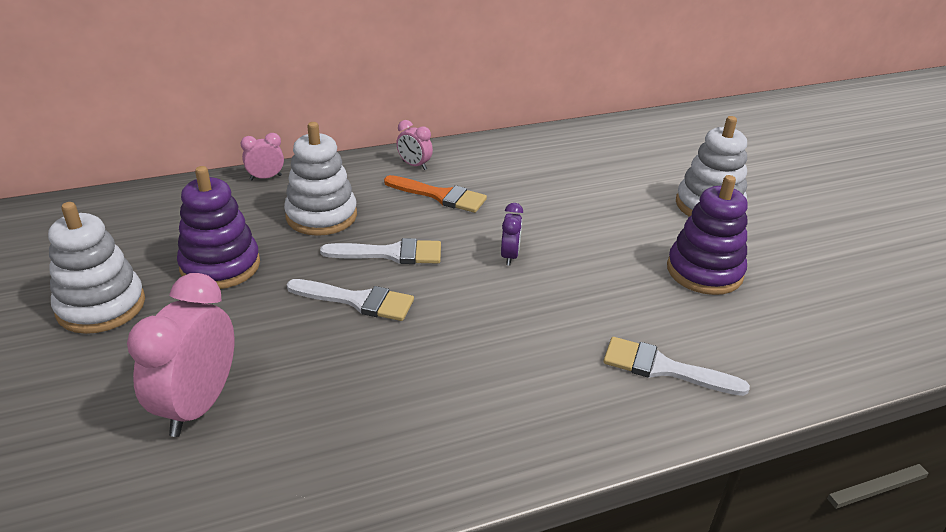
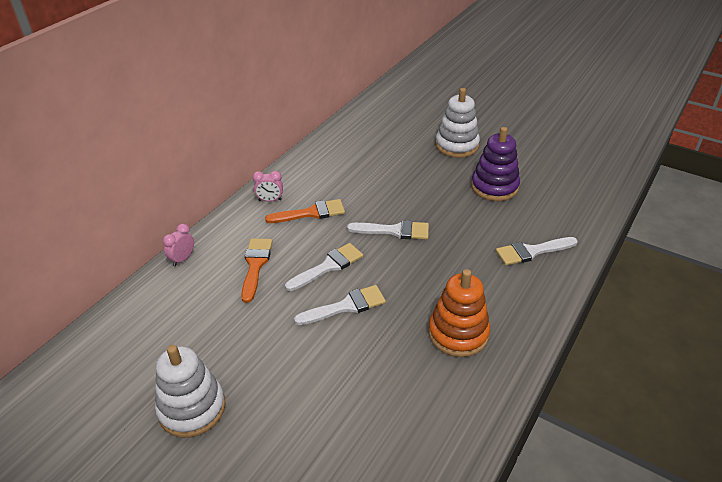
camera: 35 degrees left, 5 degrees up
(198, 405) = (337, 423): pink clock -> none
(220, 266) = (235, 335): purple stacking toy -> none
(321, 216) = (255, 265): white stacking toy -> orange brush
(444, 401) = (458, 333): none -> orange stacking toy
(509, 256) = (394, 231): purple clock -> white brush

